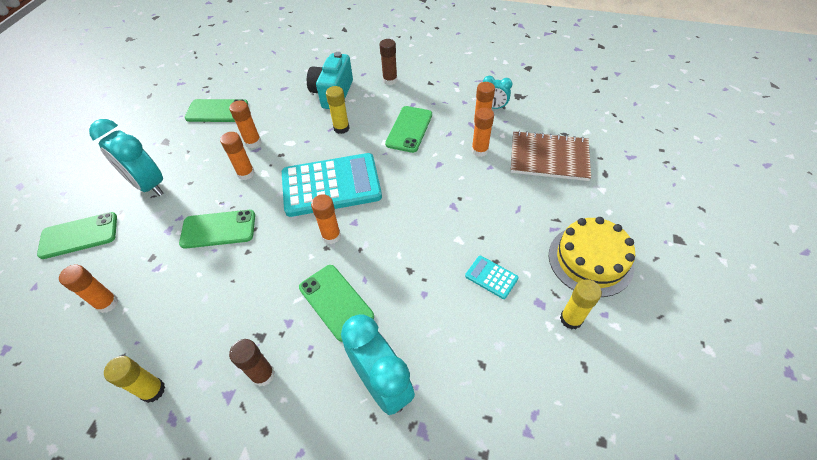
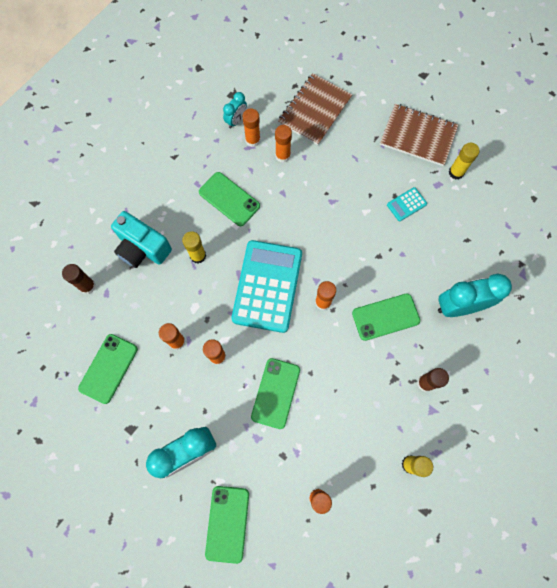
camera: 70 degrees left, 20 degrees up
(390, 80) = (151, 189): brown glue stick -> brown glue stick (87, 286)
(590, 260) = (418, 136): yellow cake -> brown notebook

